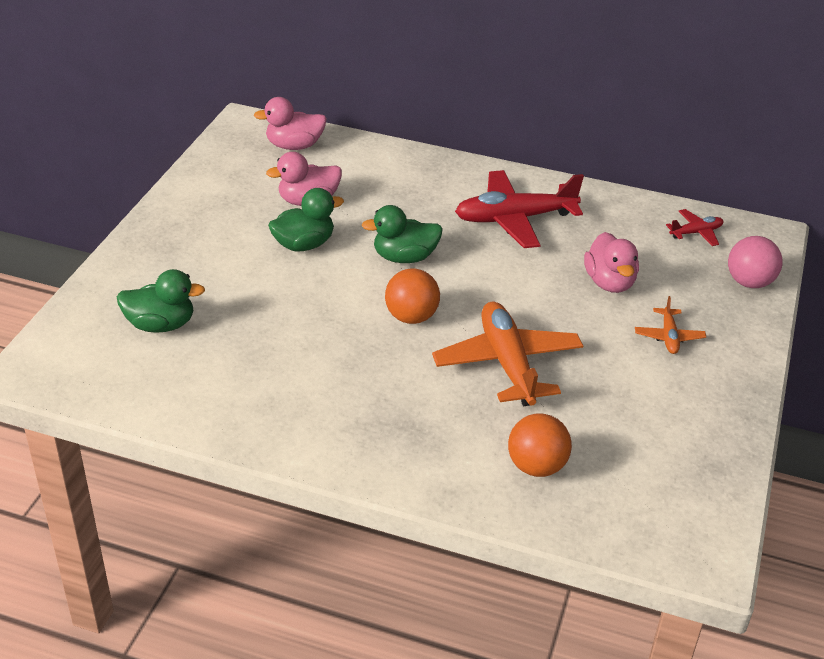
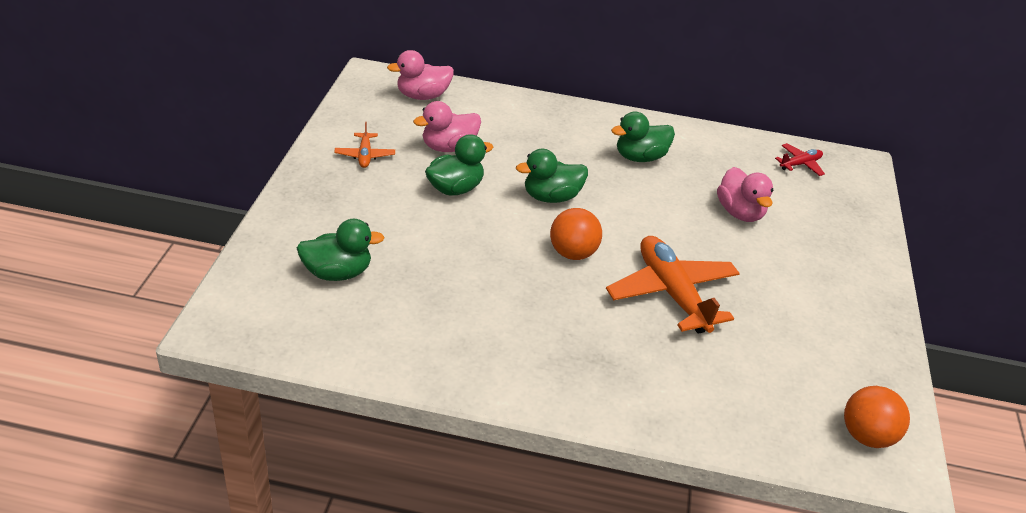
camera: 10 degrees left, 0 degrees up
(514, 219) = (640, 157): red plane -> green duck
(536, 466) = (726, 391): orange ball -> orange ball (866, 436)
(668, 337) = (805, 260): orange plane -> orange plane (365, 155)
(749, 282) = (858, 207): pink ball -> none

